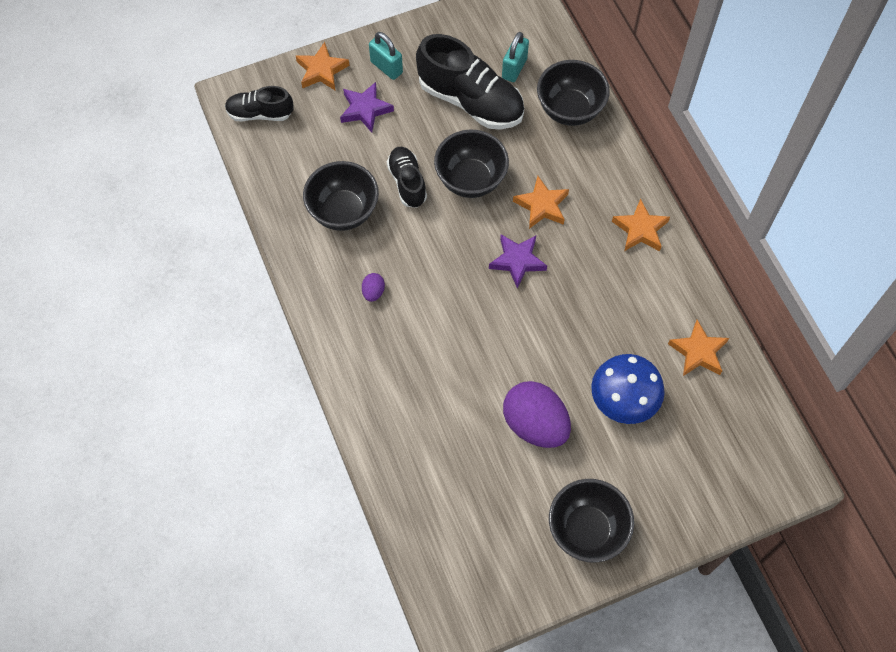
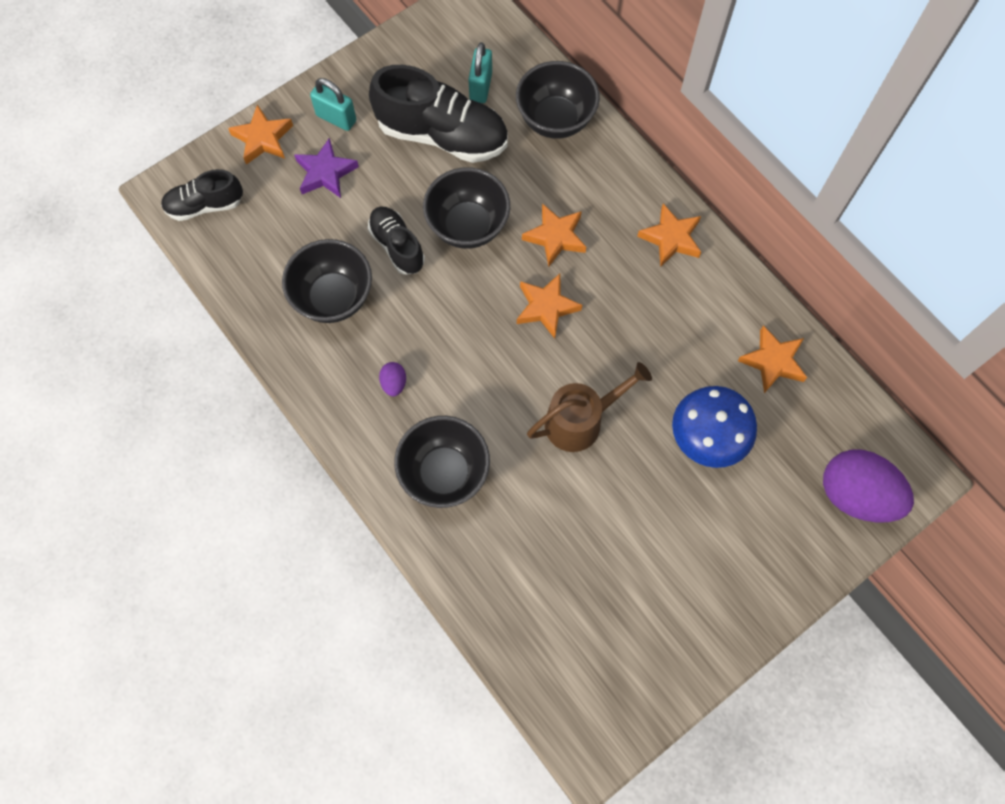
camera: 15 degrees left, 5 degrees up
(517, 261) = (546, 307): purple star -> orange star
(519, 360) = (580, 421): none -> brown watering can
(535, 424) = (618, 491): purple egg -> purple egg (855, 495)
(586, 530) = (710, 598): black bowl -> black bowl (444, 473)

